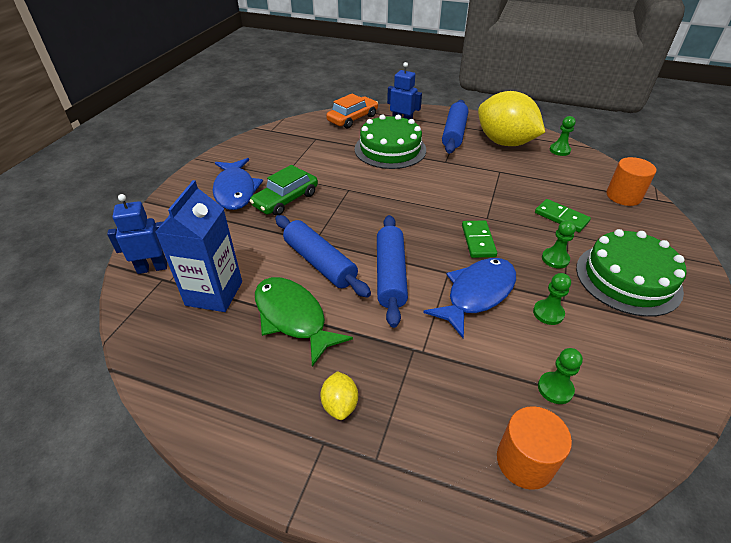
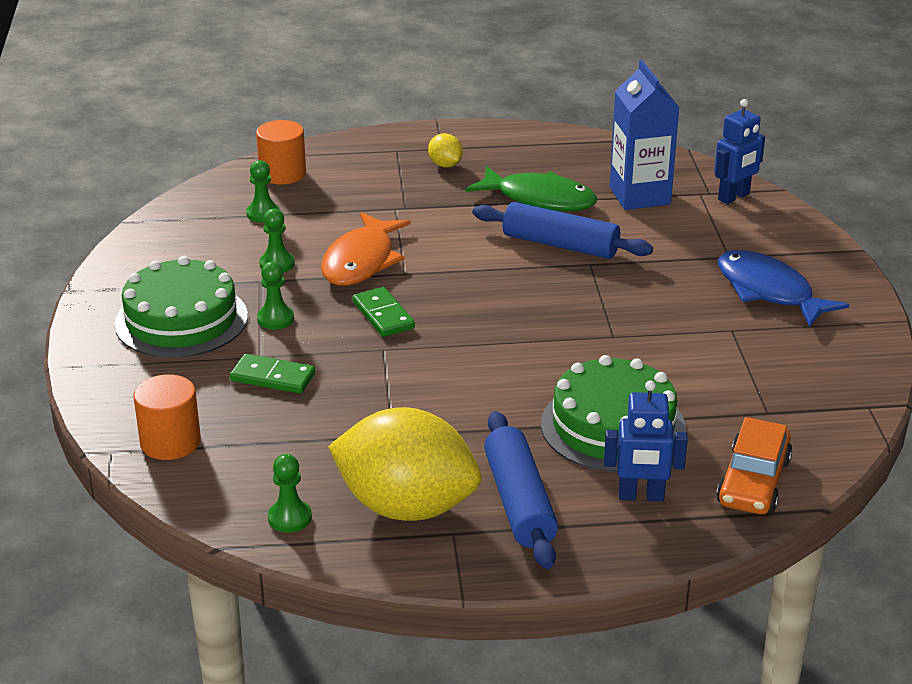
camera: 155 degrees right, 10 degrees down
(286, 200) = (684, 298): green car -> none
(390, 275) = (470, 254): blue rolling pin -> none
(477, 294) = (361, 261): blue fish -> orange fish

